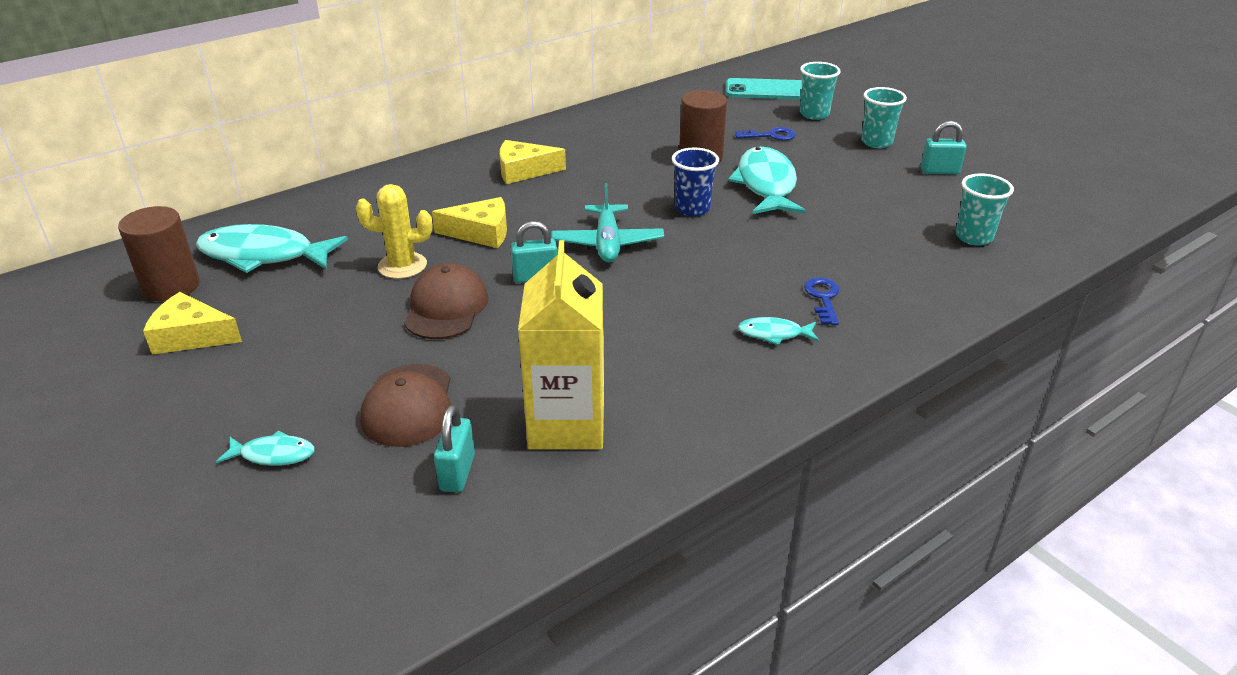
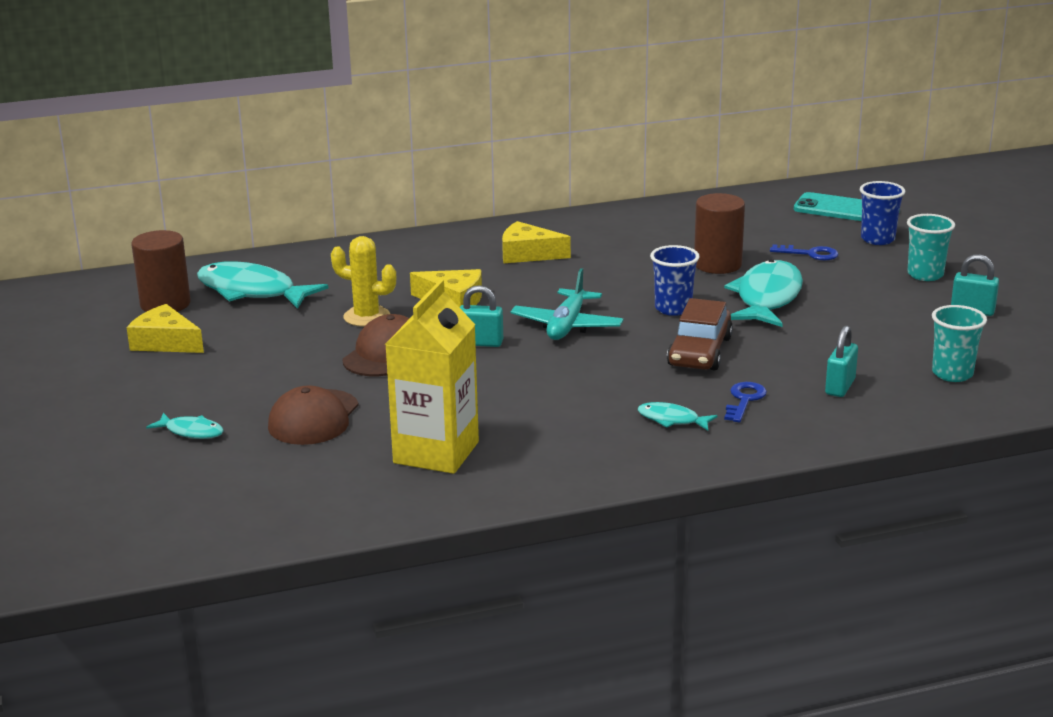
camera: 20 degrees right, 10 degrees down
(457, 473) = (327, 468): turquoise padlock -> turquoise padlock (840, 387)
(747, 251) = (699, 351): none -> brown car
(814, 114) = (877, 239): turquoise cup -> blue cup

